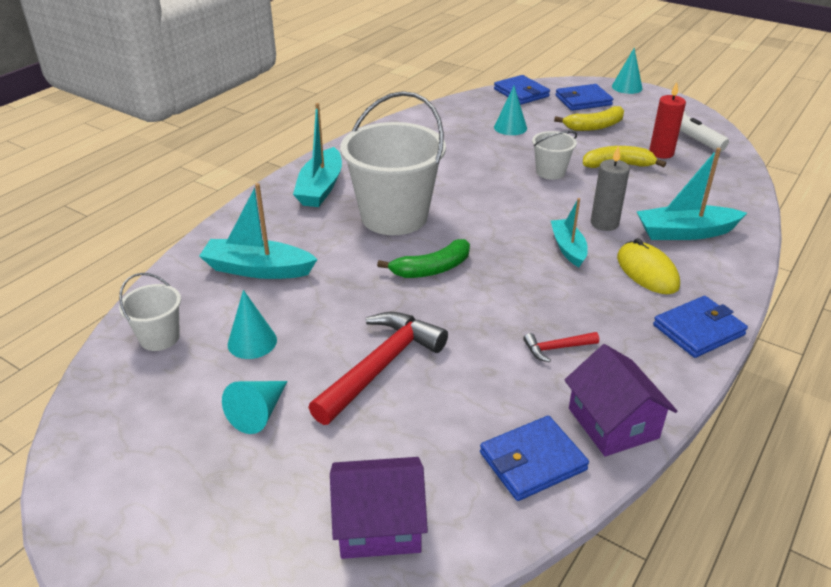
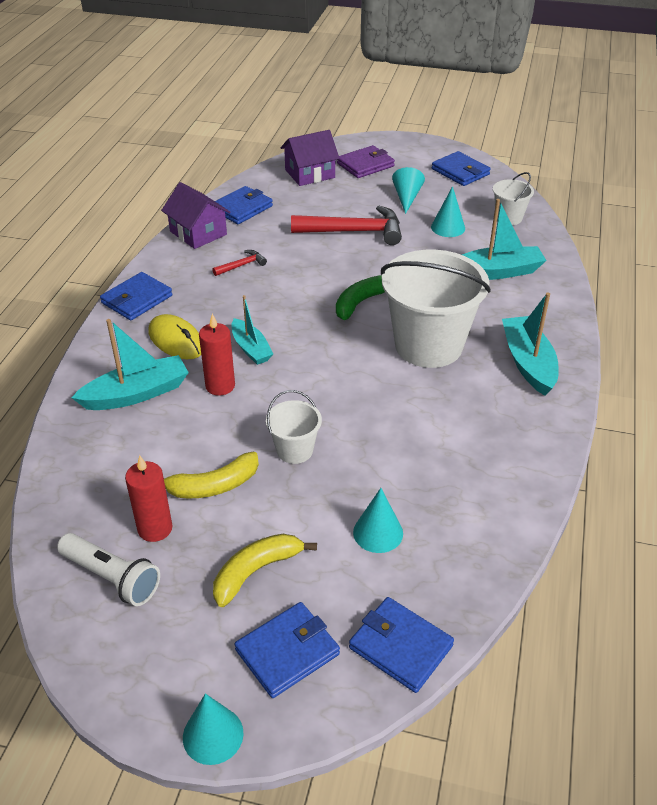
camera: 160 degrees right, 5 degrees up
(123, 450) = (460, 172): none -> blue wallet
(262, 520) = (365, 165): none -> purple wallet
(381, 366) = (354, 232): red hammer -> red hammer turned 105 degrees counterclockwise
(604, 223) = (220, 386): grey candle -> red candle

